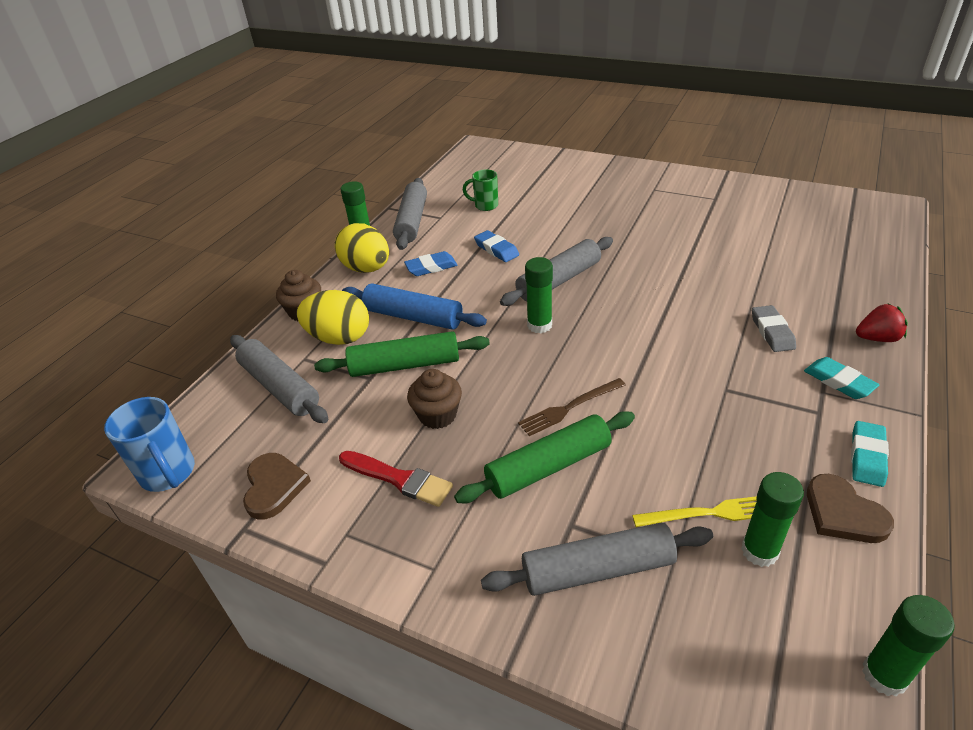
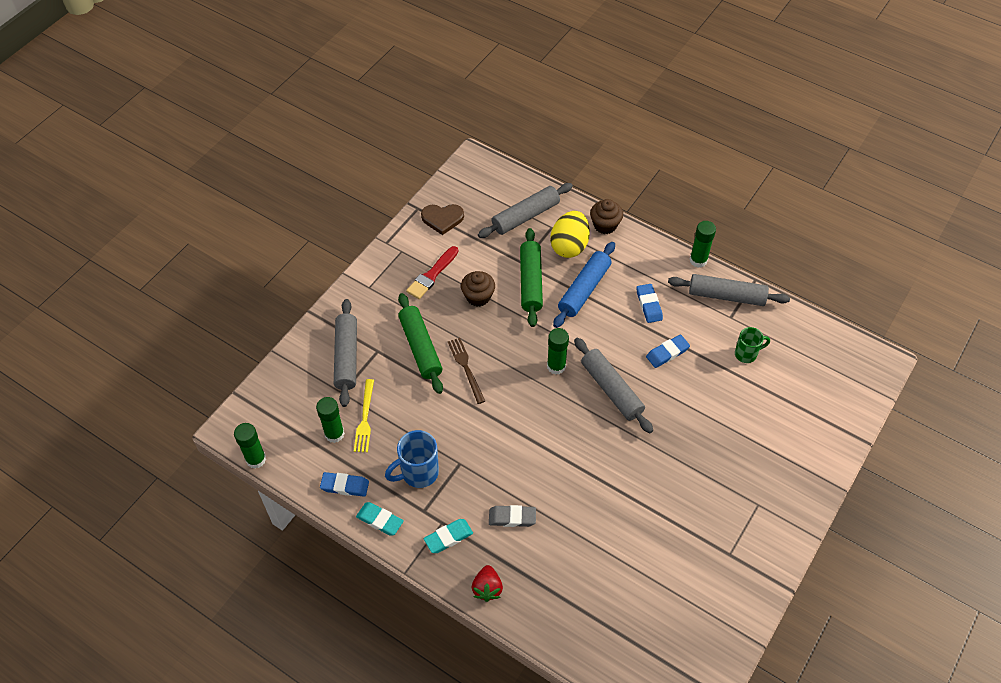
camera: 95 degrees right, 15 degrees up
(169, 474) = (465, 172): blue mug -> blue mug (418, 473)
(367, 269) = (655, 262): yellow egg -> none
(485, 206) = (746, 354): green mug -> green mug turned 60 degrees clockwise
(843, 513) = (345, 486): brown heart -> blue eraser

